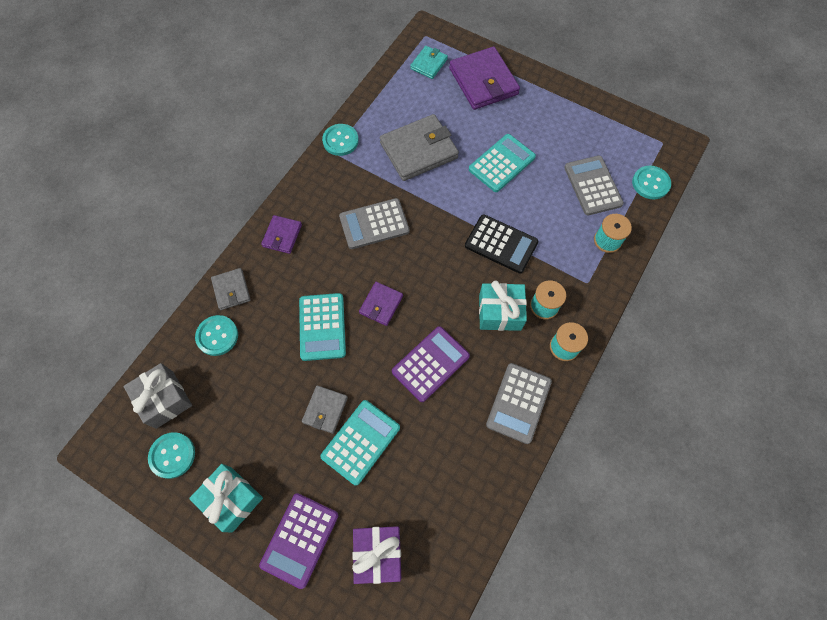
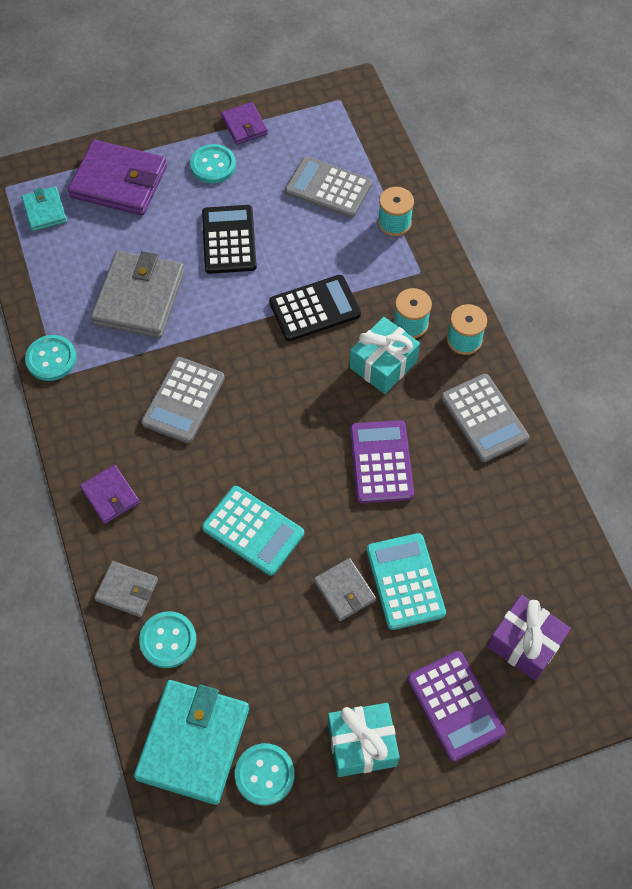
camera: 50 degrees left, 5 degrees down
(164, 399) = (193, 742): grey gift -> turquoise wallet
(381, 304) = (279, 459): purple wallet -> purple wallet (244, 125)
(501, 163) = (229, 240): turquoise calculator -> black calculator
(650, 183) = (371, 143): turquoise button -> turquoise button (213, 165)

